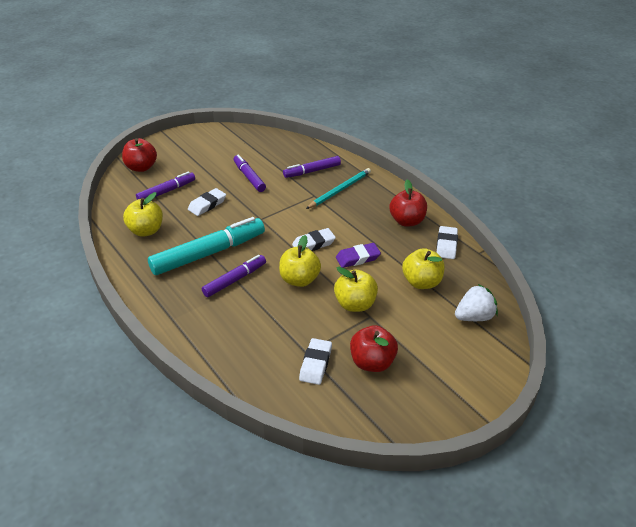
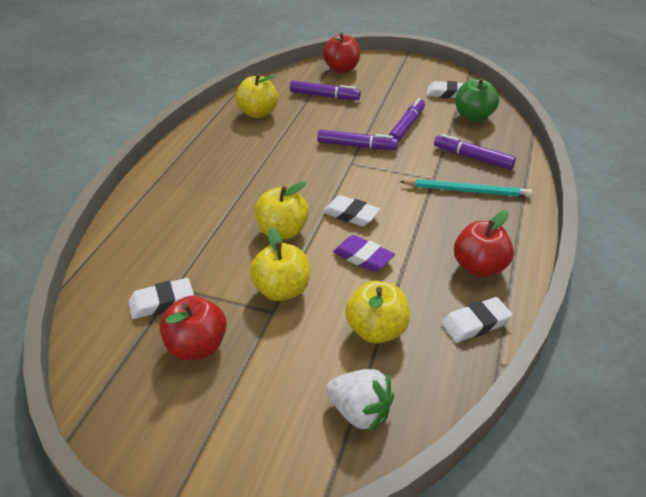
camera: 55 degrees right, 0 degrees up
(207, 205) = (333, 124): white eraser -> white eraser (447, 93)
(209, 253) = (263, 159): turquoise marker -> none
(235, 280) = (240, 191): purple marker -> purple marker (357, 146)
(272, 148) = (473, 116): none -> green apple

